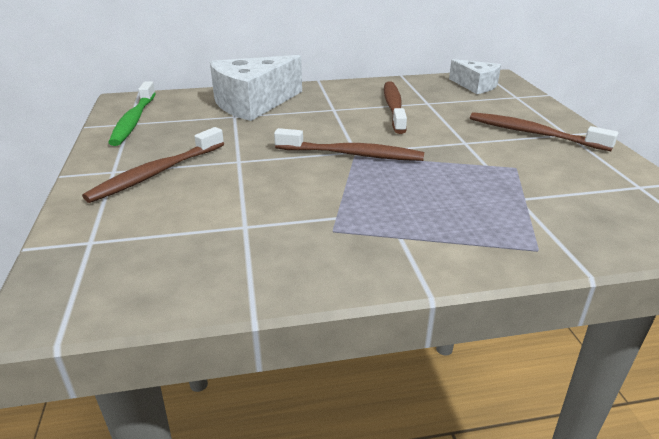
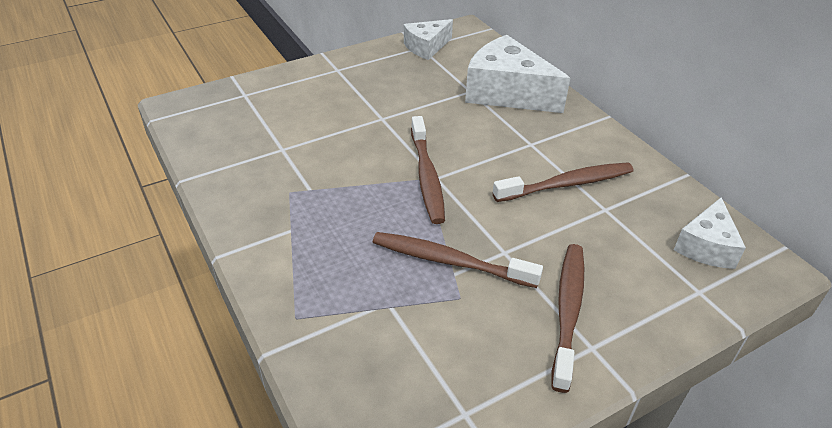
camera: 70 degrees right, 10 degrees up
(134, 120) = (426, 47): green toothbrush -> white cheese
(157, 173) = (342, 88): brown toothbrush -> brown toothbrush (450, 261)

